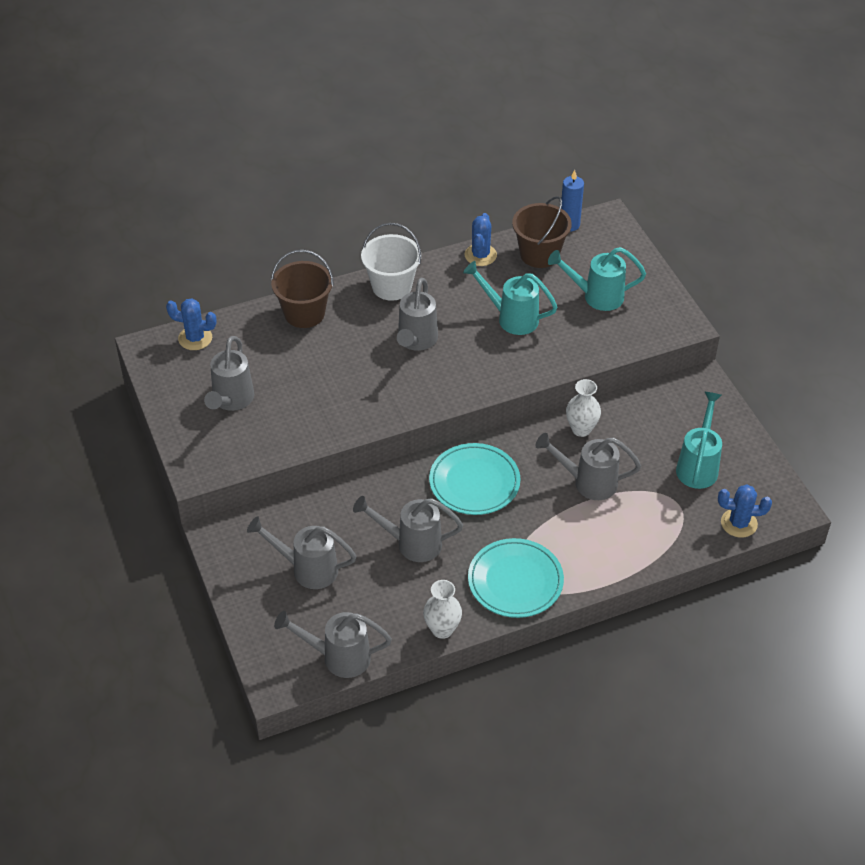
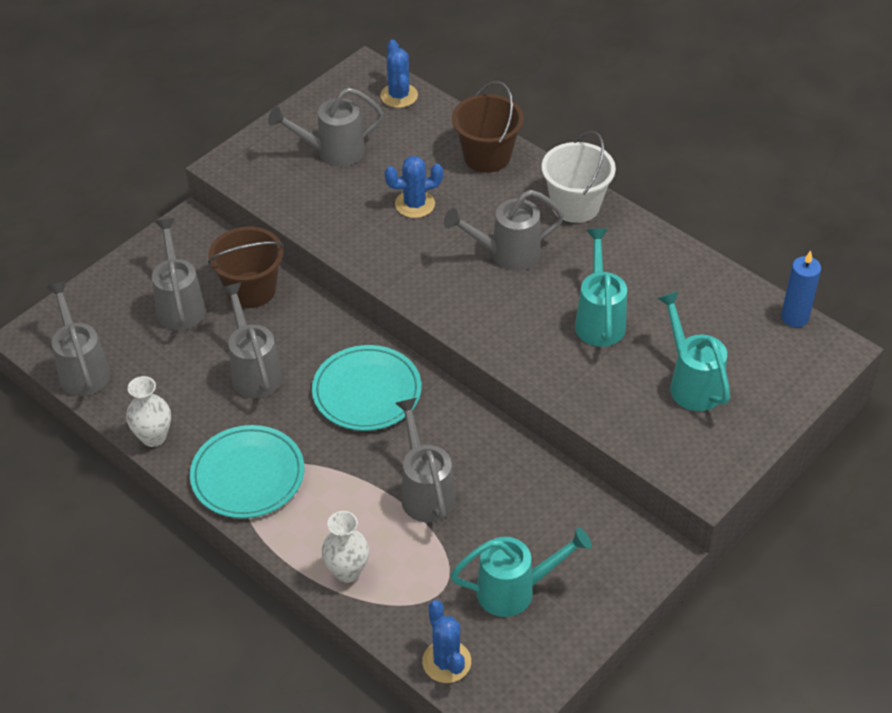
camera: 65 degrees right, 0 degrees up
(480, 255) = (680, 258): blue cactus -> blue cactus (415, 204)
(539, 254) = (722, 308): brown bucket -> brown bucket (251, 290)
(581, 429) = (502, 458): white vase -> white vase (347, 571)

